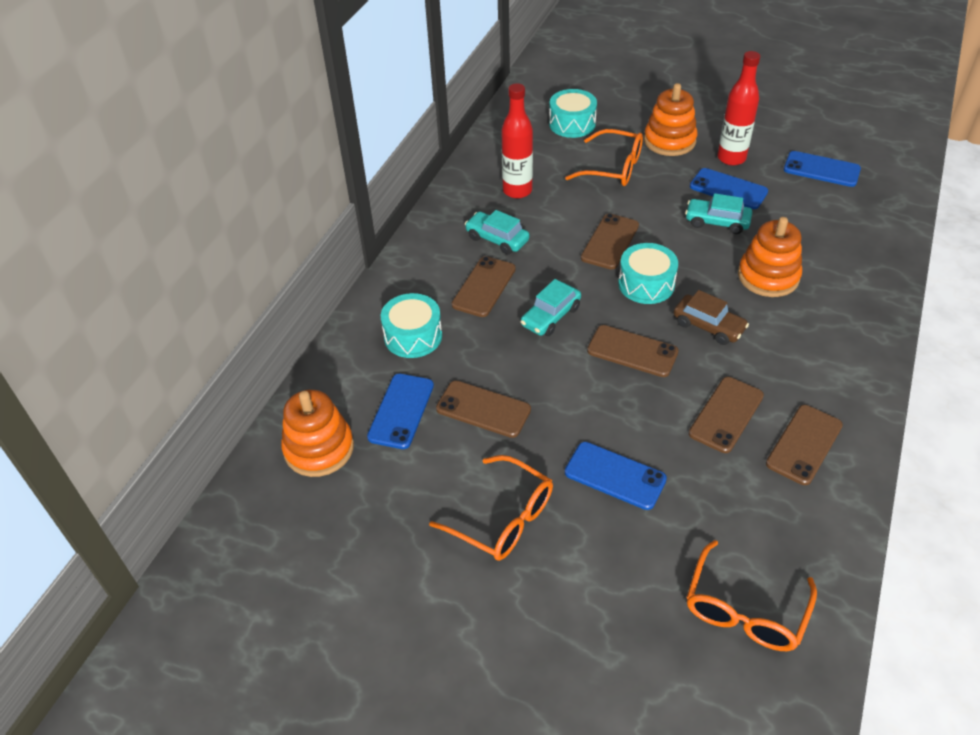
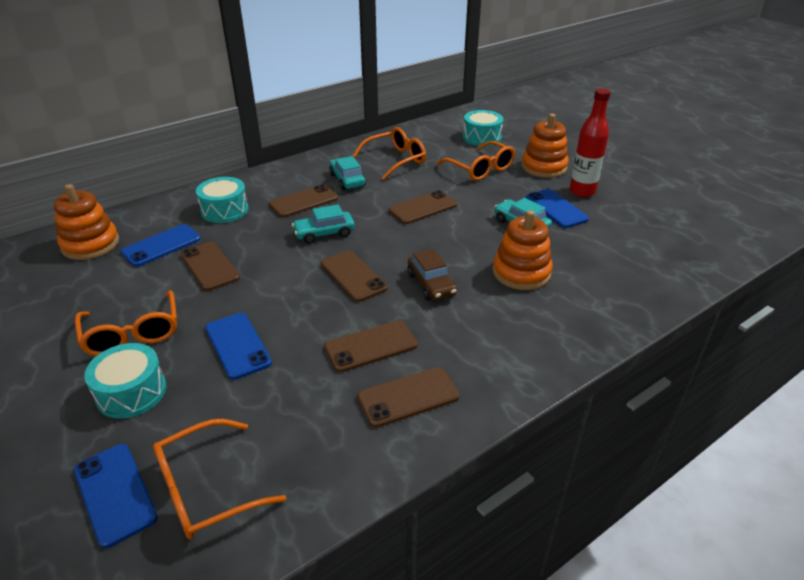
camera: 30 degrees right, 10 degrees down
(517, 191) = (395, 160): red bottle -> orange glasses
(646, 284) = (417, 241): turquoise drum -> turquoise drum (131, 392)
(821, 169) = (655, 222): blue phone -> blue phone (115, 493)

